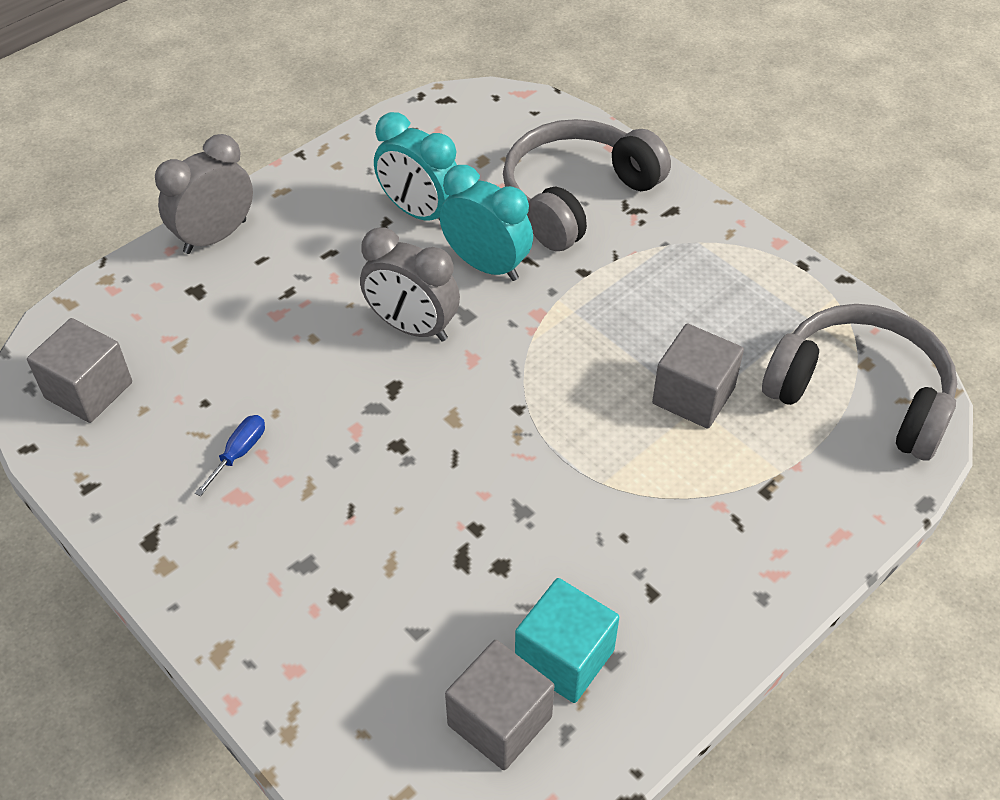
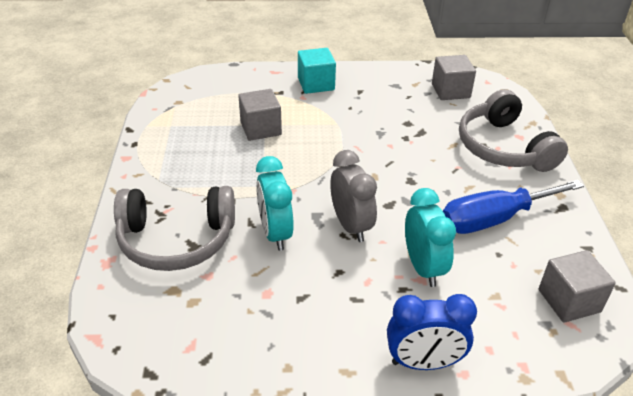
camera: 140 degrees left, 10 degrees down
(215, 236) = (423, 362): grey clock -> blue clock
(239, 453) = (494, 219): blue screwdriver -> blue screwdriver, size x2.47
(420, 213) = (274, 289): turquoise clock -> turquoise clock (423, 267)
(564, 657) = (411, 92): turquoise cube -> turquoise cube (316, 84)
(860, 394) = (199, 95): grey headphones -> grey headphones (503, 147)

